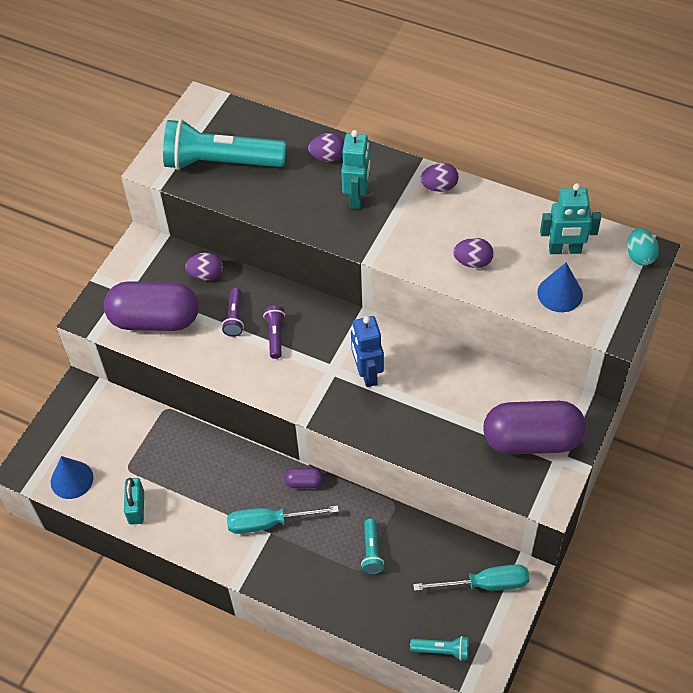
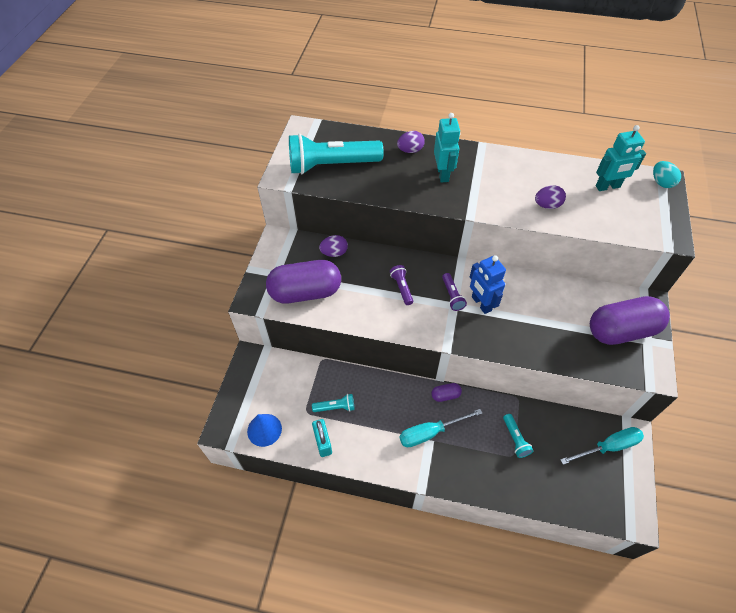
camera: 15 degrees left, 0 degrees up
(234, 318) = (366, 280): purple flashlight -> purple flashlight (452, 296)
(439, 187) = (499, 158): purple egg -> none
(442, 650) = (599, 508): turquoise flashlight -> turquoise flashlight (335, 407)
(560, 293) = (620, 217): blue cone -> none

